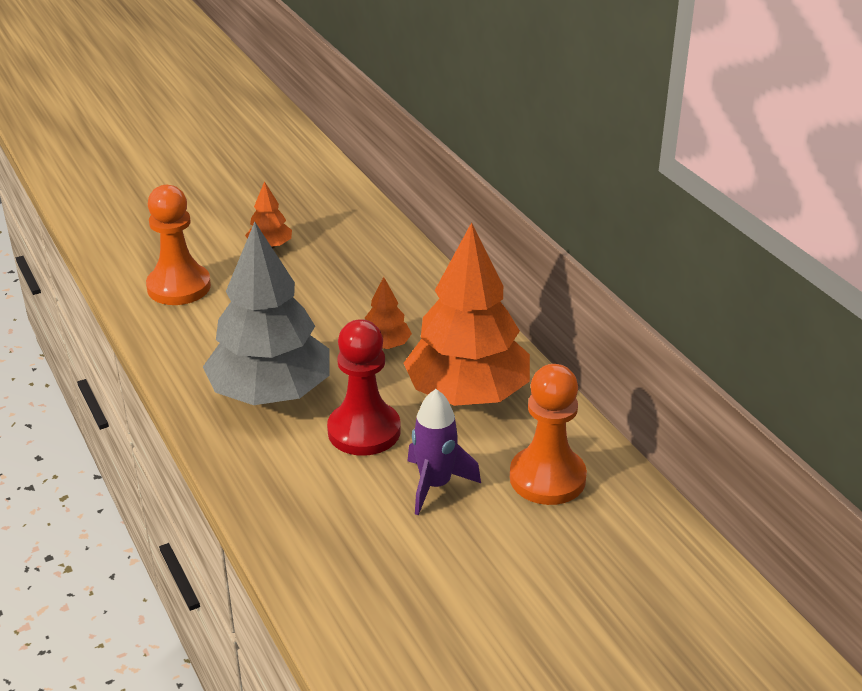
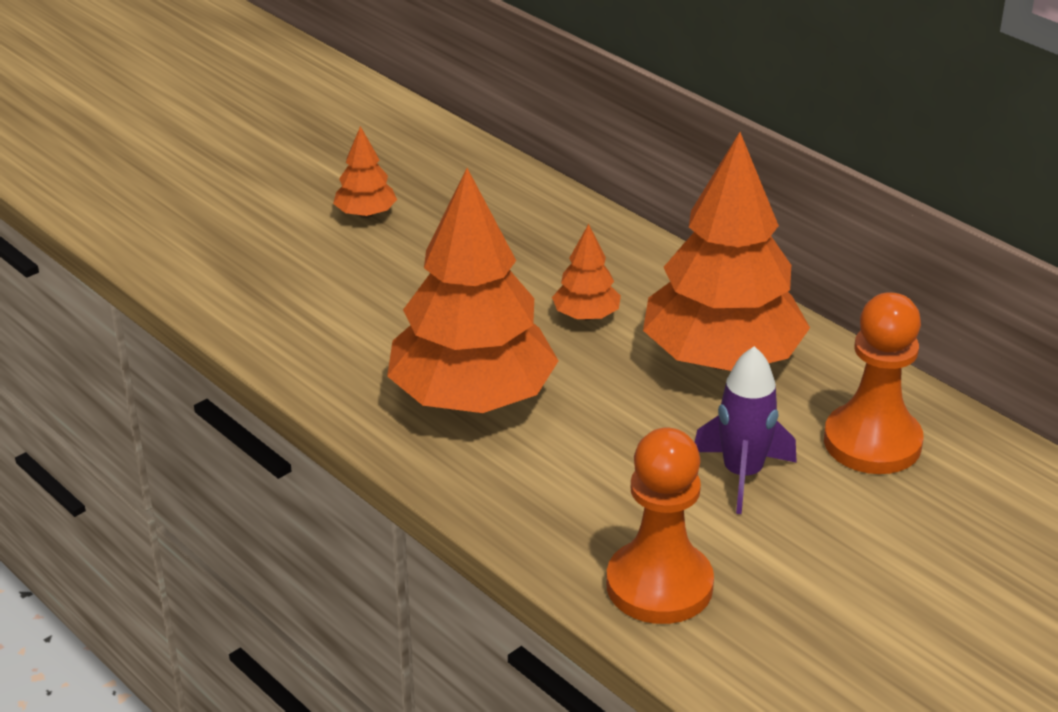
camera: 15 degrees left, 0 degrees up
(179, 287) = (273, 284): orange pawn -> orange pawn (659, 585)
(271, 393) = (472, 398): grey tree -> orange tree
(364, 431) = (618, 425): red pawn -> none

